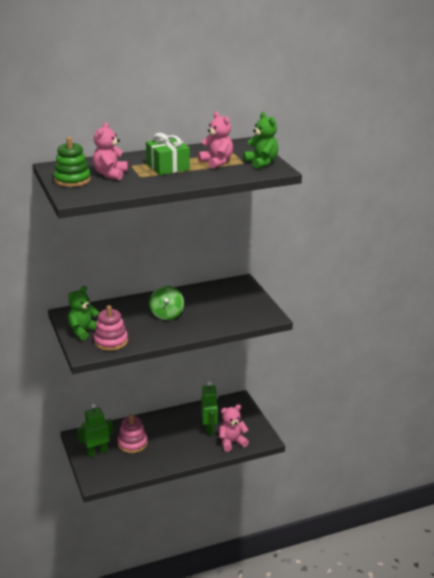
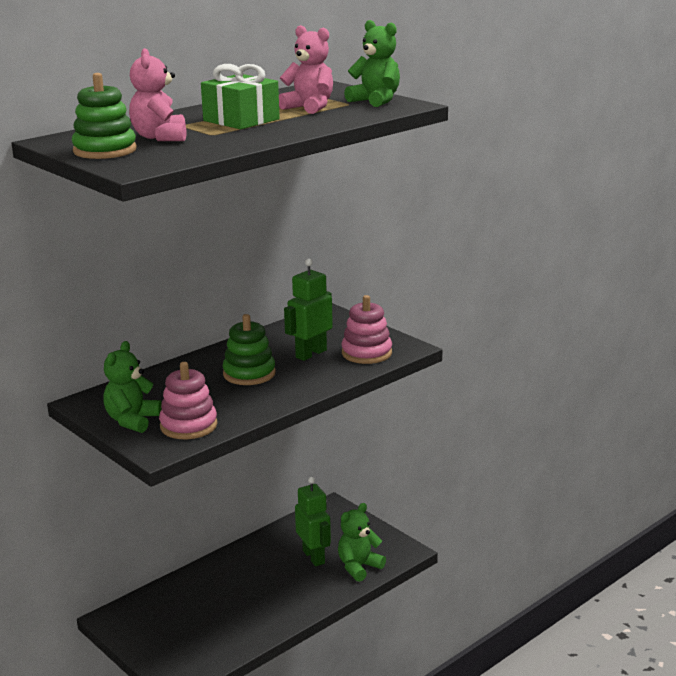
camera: 20 degrees left, 5 degrees down
(97, 452) = (157, 634): green robot -> green robot (311, 354)
(132, 444) = (207, 607): pink stacking toy -> pink stacking toy (366, 353)
(166, 314) = (249, 374): green spinning top -> green stacking toy
(232, 442) = (359, 567): pink teddy bear -> green teddy bear

